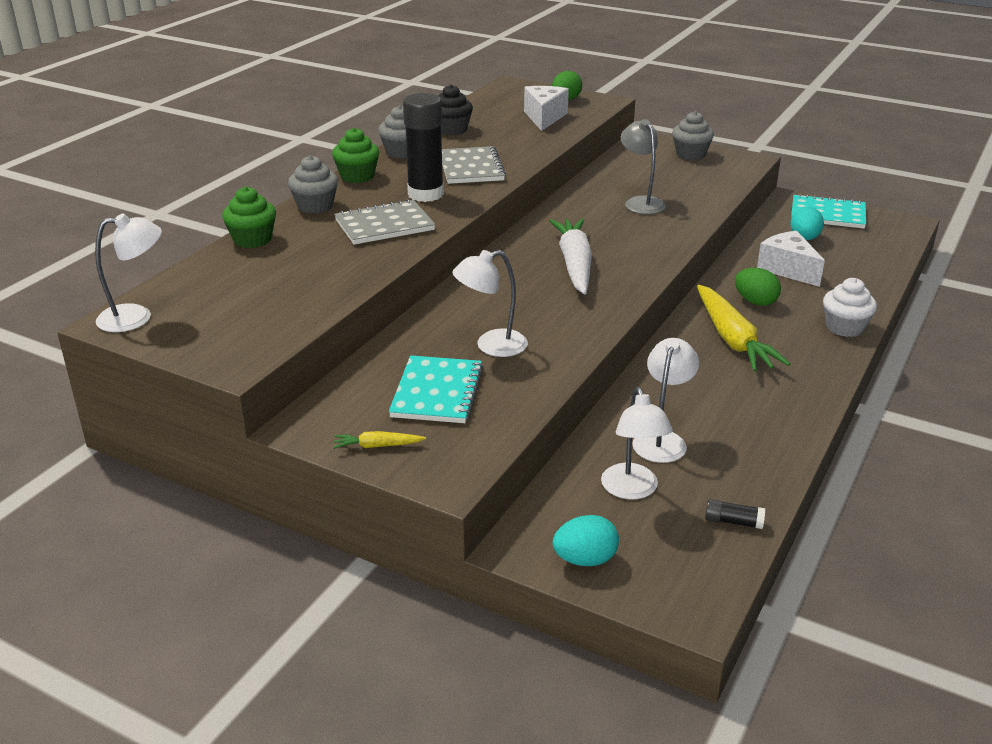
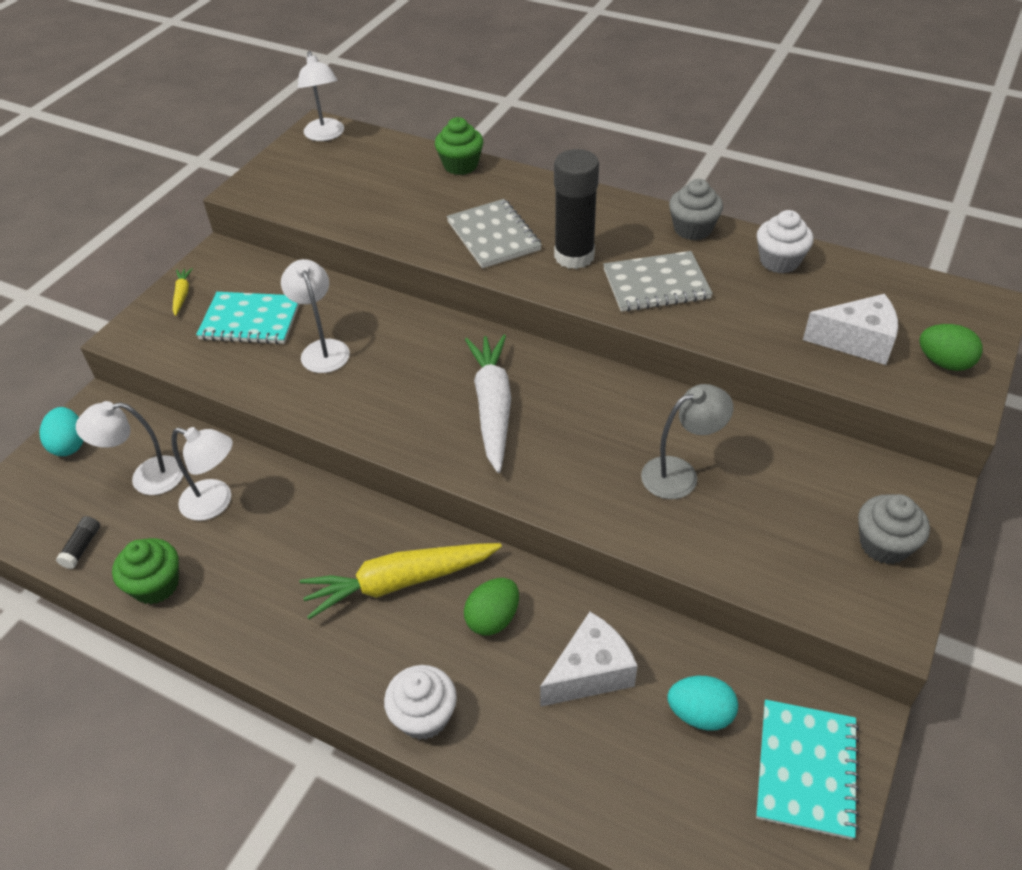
camera: 90 degrees right, 15 degrees up
(315, 206) = (536, 189): grey cupcake -> none
(357, 176) = (616, 206): green cupcake -> green cupcake (156, 585)
(452, 130) = (779, 261): black cupcake -> white cupcake
(574, 264) = (492, 407): white carrot -> white carrot turned 90 degrees counterclockwise

